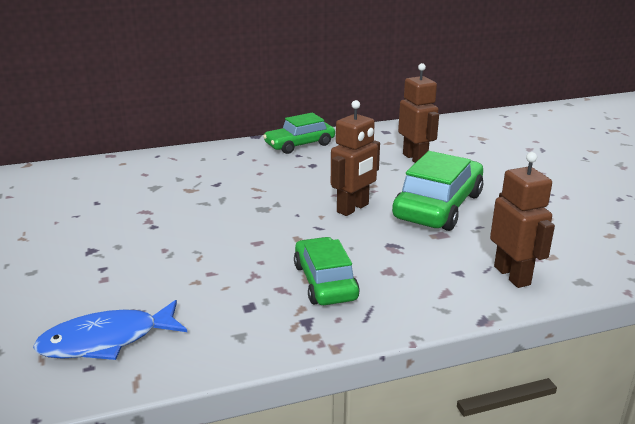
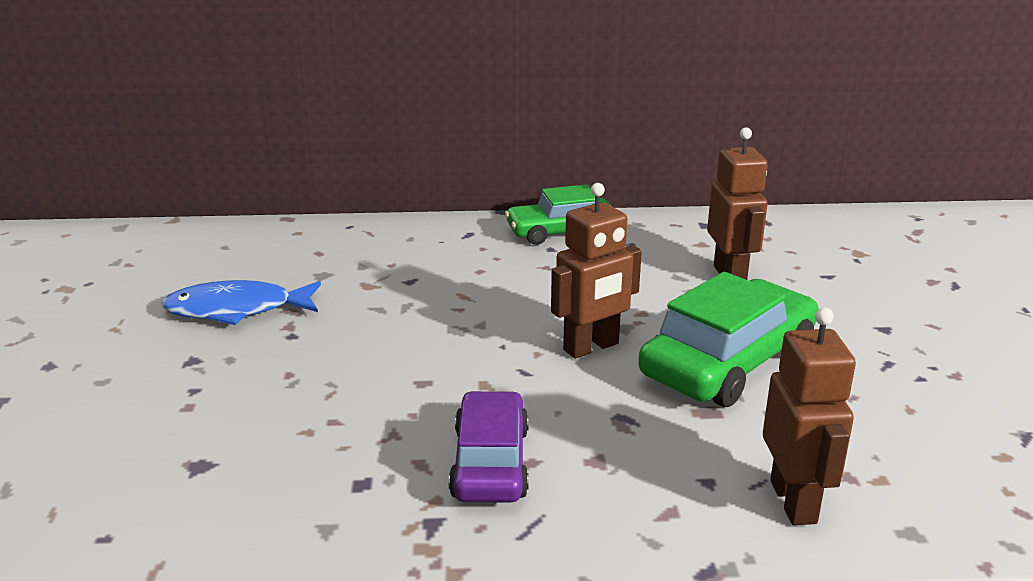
camera: 15 degrees right, 0 degrees up
(106, 340) = (145, 501): blue fish -> blue fish (237, 310)
(325, 282) = (490, 462): green car -> purple car

